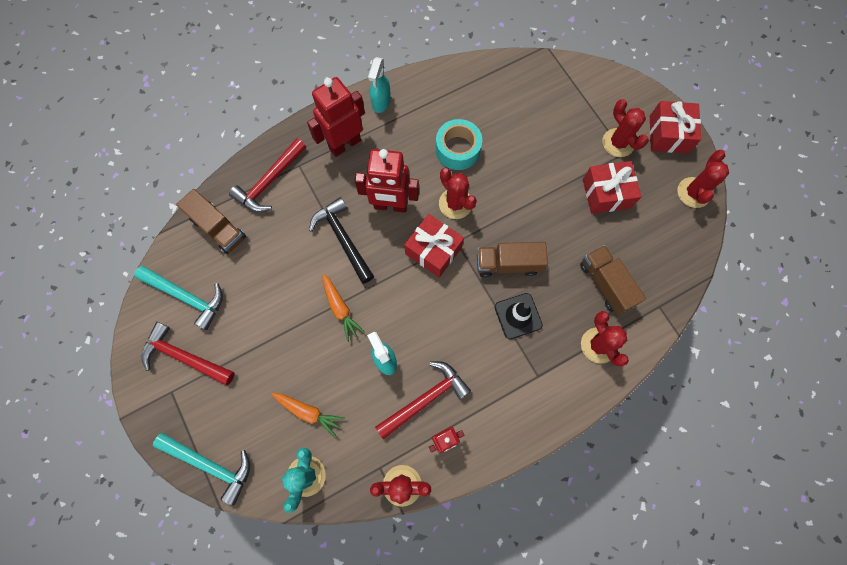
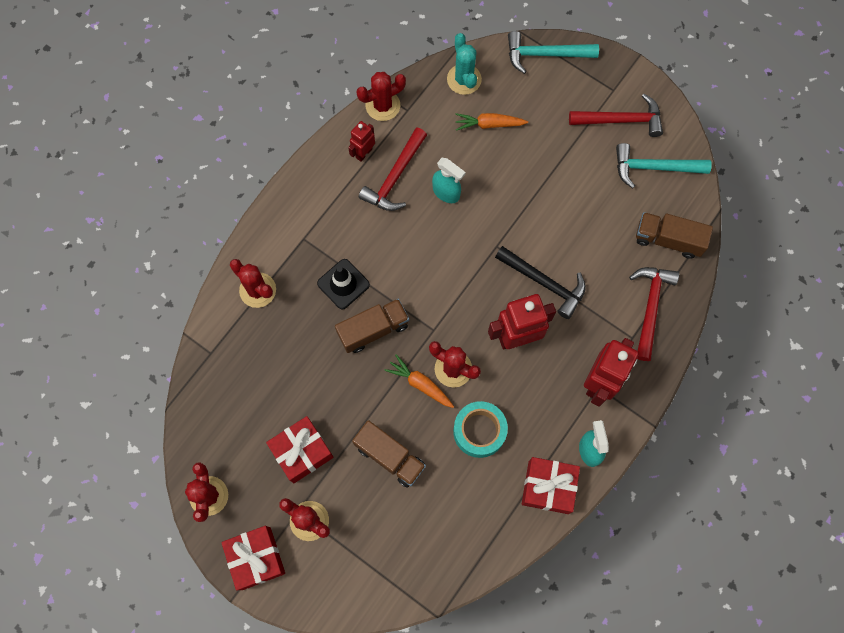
camera: 155 degrees right, 0 degrees up
(340, 308) = (510, 218): orange carrot -> orange carrot (420, 384)
(433, 250) = (452, 310): red gift -> red gift (548, 487)
(605, 284) = (270, 352): brown truck -> brown truck (390, 456)

